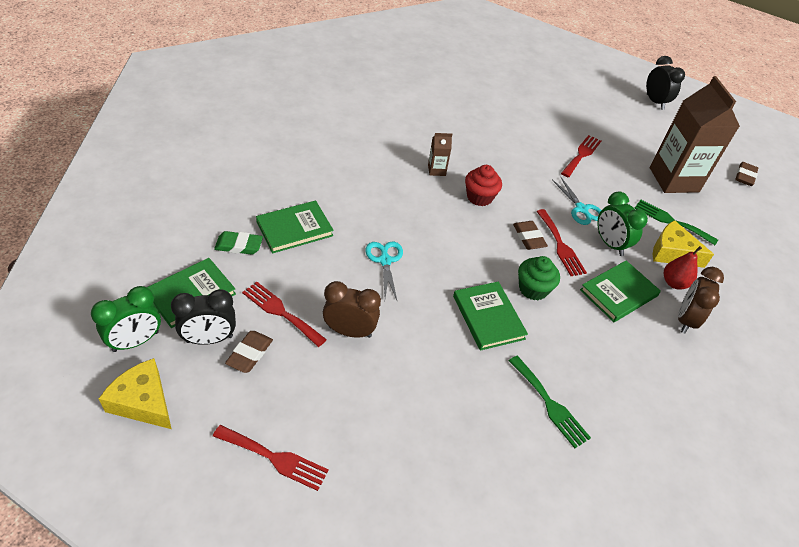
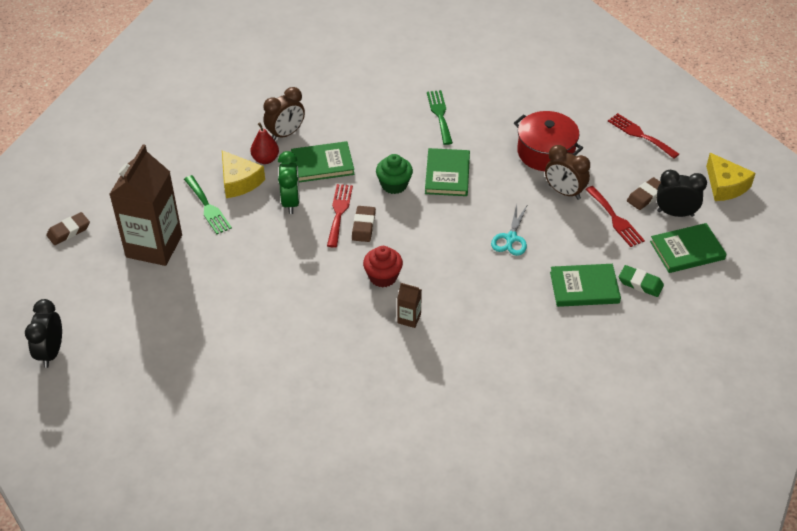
camera: 150 degrees left, 0 degrees up
(135, 341) = (732, 225): green clock -> none
(393, 384) = (545, 152): none -> red pot
(581, 155) = (228, 299): red fork -> none
(581, 209) = (287, 240): turquoise scissors -> none

